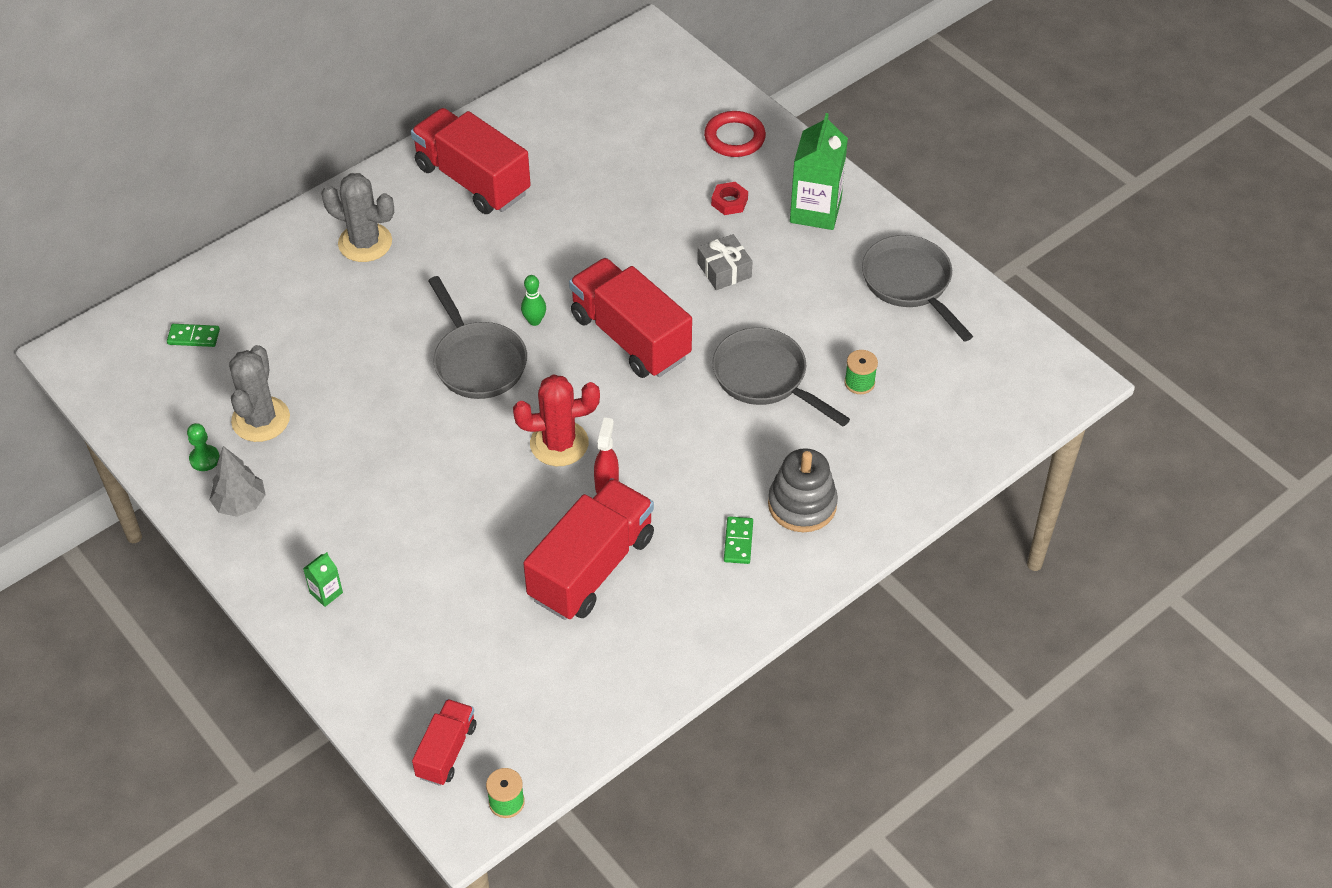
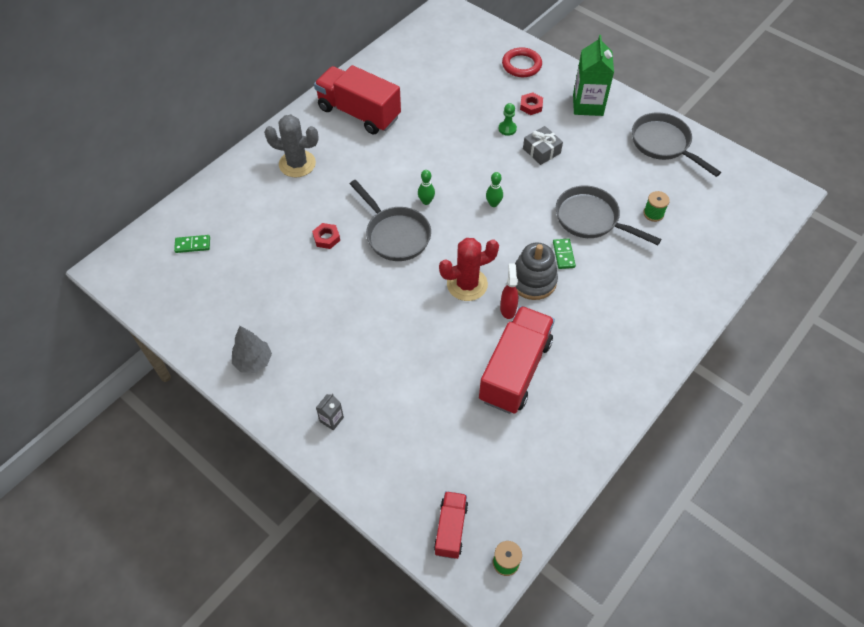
camera: 10 degrees left, 5 degrees up
(204, 459) = (220, 332): green pawn -> green pawn (507, 129)
(261, 419) = (254, 297): grey cactus -> none
(326, 593) = (331, 419): green carton -> grey carton
(380, 353) = (326, 238): none -> red nut
(630, 337) = (493, 204): red truck -> green bowling pin
(738, 541) = (609, 336): green domino -> green domino (563, 255)
(802, 504) = (643, 303): grey stacking toy -> grey stacking toy (533, 281)

